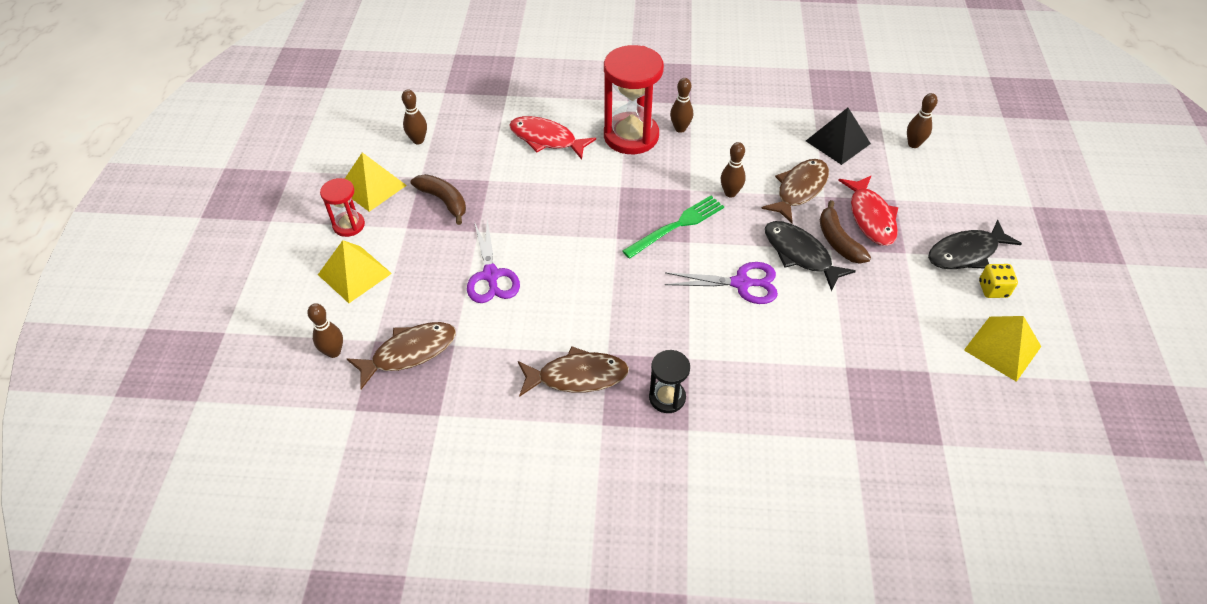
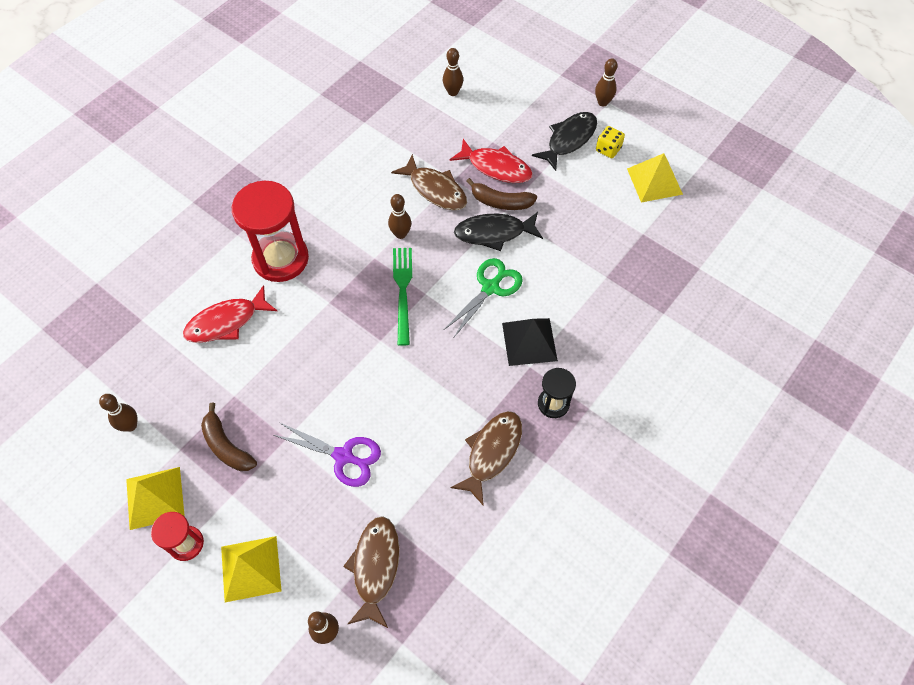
camera: 55 degrees left, 10 degrees up
(443, 201) = (226, 446): brown banana -> brown banana turned 120 degrees counterclockwise
(680, 128) = (304, 220): brown bowling pin -> brown bowling pin (603, 102)
(741, 283) = (490, 287): purple scissors -> green scissors
(799, 190) = (435, 189): brown fish -> brown fish turned 150 degrees clockwise
(838, 142) = (411, 133): black pyramid -> black pyramid (529, 341)
(966, 253) = (569, 140): black fish -> black fish turned 150 degrees counterclockwise

